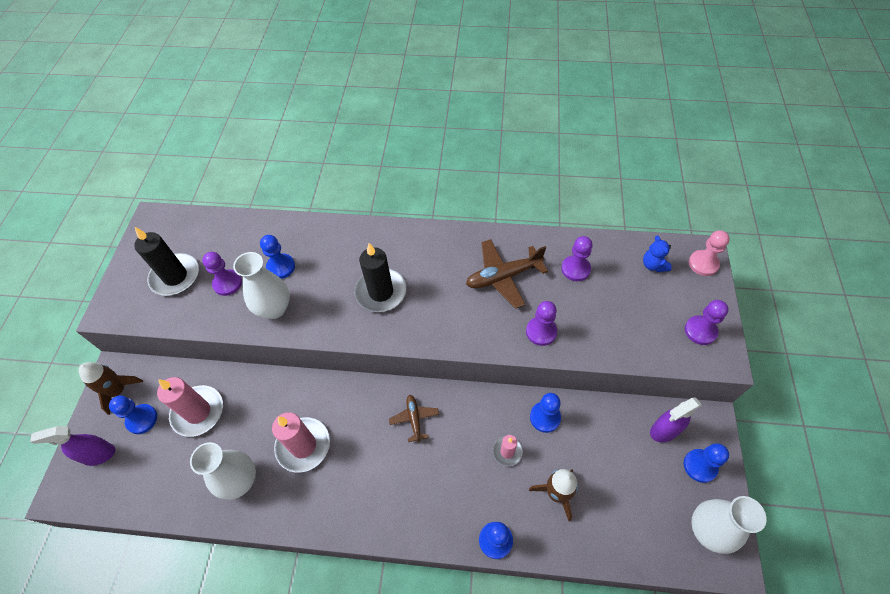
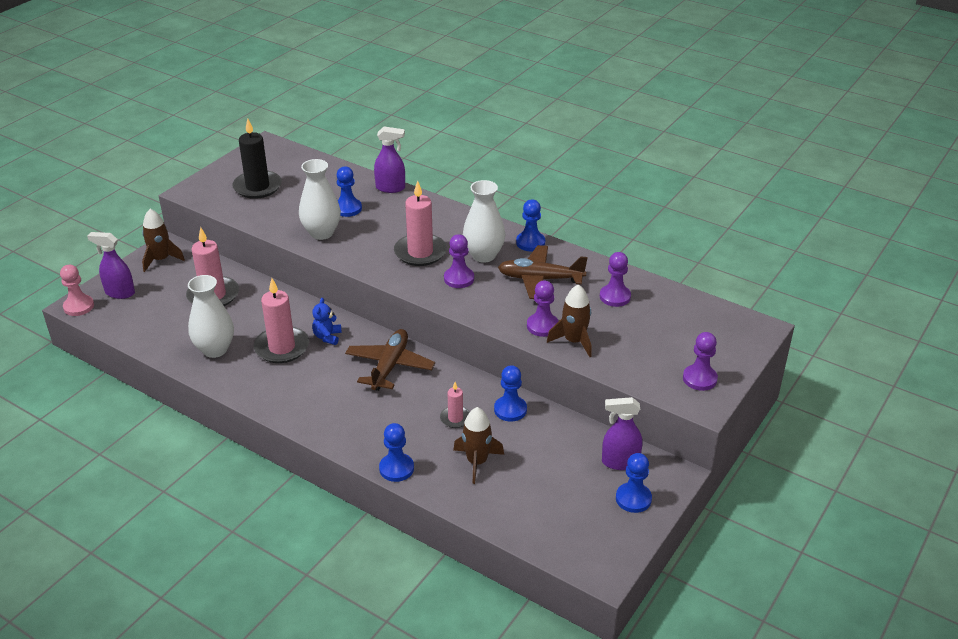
camera: 25 degrees right, 20 degrees down
(142, 419) = (167, 284): blue pawn -> blue pawn (530, 243)
(227, 283) = (296, 205): purple pawn -> purple pawn (459, 279)
(305, 225) = (391, 188): none -> purple spray bottle
(381, 292) = (420, 252): black candle -> pink candle
(414, 419) = (389, 366): brown plane -> brown plane, size x1.76
(577, 337) = (574, 341): none -> brown rocket
(653, 265) = (696, 320): blue teddy bear -> blue teddy bear (327, 337)
(703, 264) = (750, 336): pink pawn -> pink pawn (79, 306)
(707, 530) = (600, 542): white vase -> white vase (483, 255)

